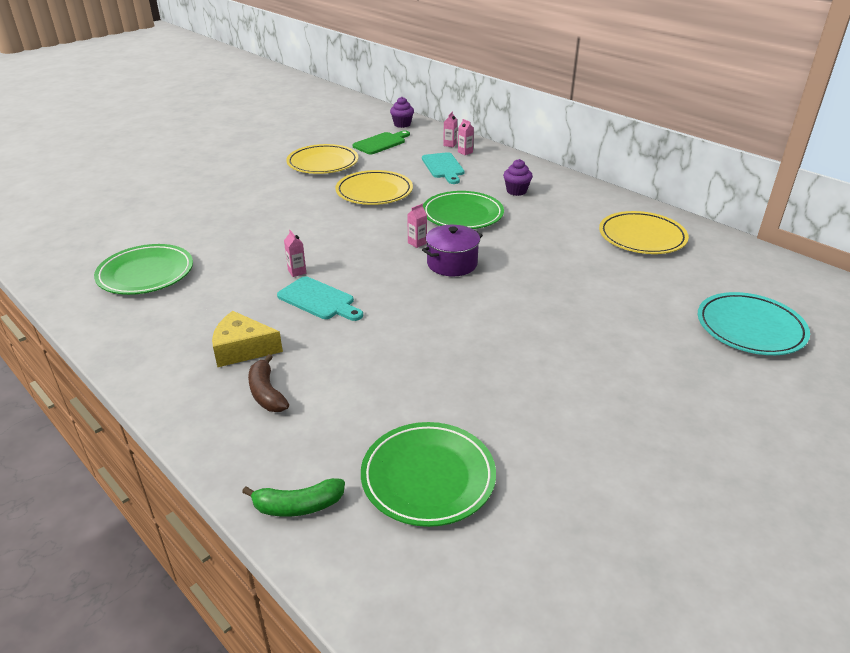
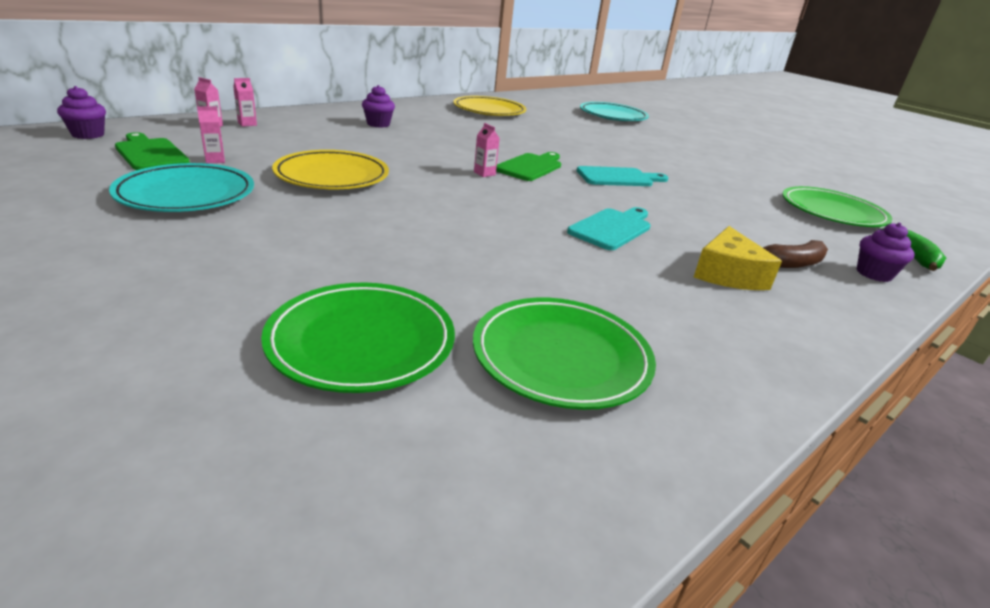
camera: 90 degrees left, 5 degrees down
(251, 450) = (873, 274): none -> purple cupcake
(297, 272) = (549, 235): pink carton -> pink carton (215, 160)
(323, 163) = (186, 194): yellow plate -> turquoise plate
(443, 167) = (284, 138): turquoise cutting board -> turquoise cutting board (618, 177)
(452, 264) = (530, 167): purple pot -> green cutting board
(462, 214) = (423, 149): green plate -> green plate (361, 342)

